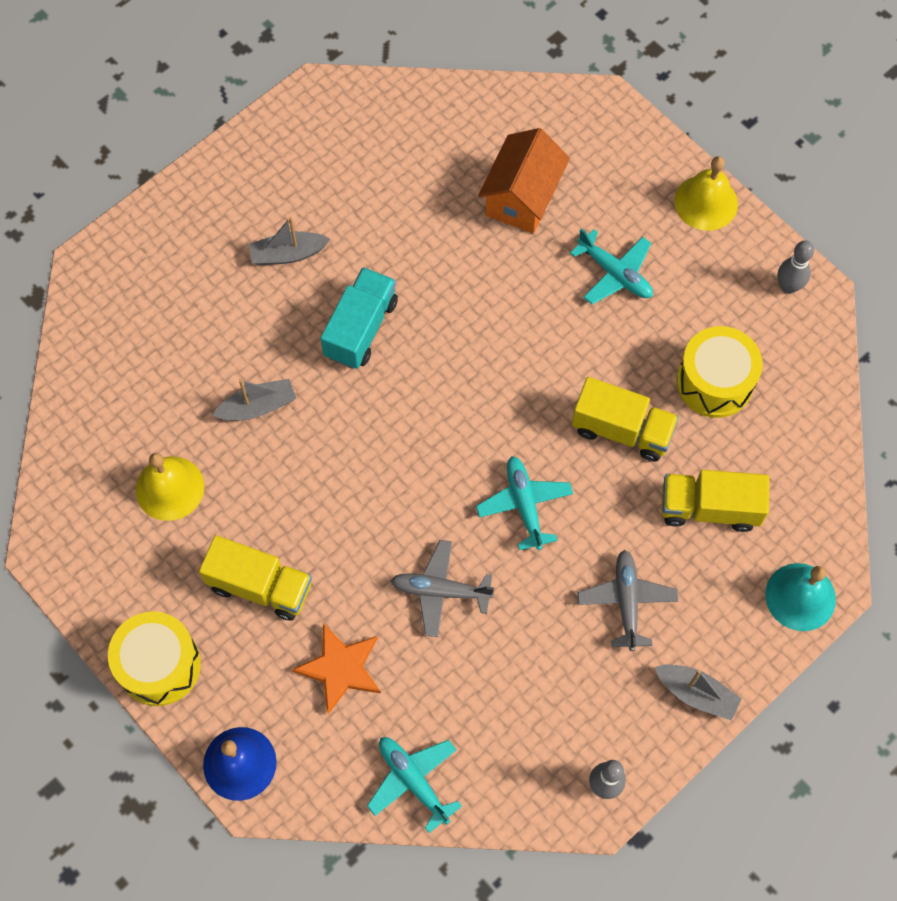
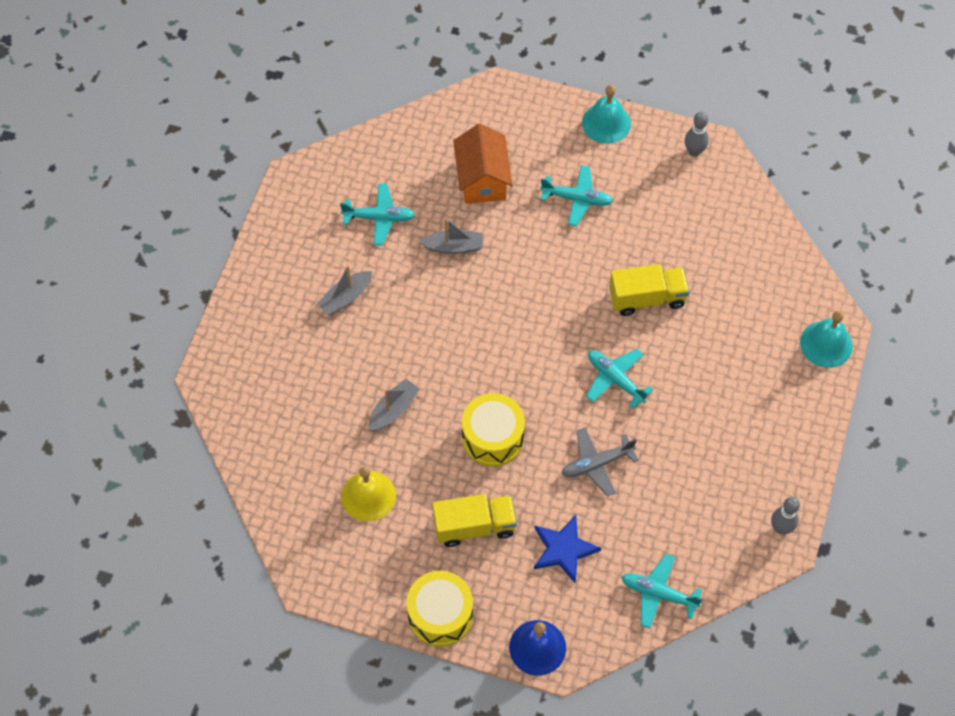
camera: 30 degrees left, 5 degrees down
(340, 668) = (564, 549): orange star -> blue star
(361, 328) = (430, 321): turquoise truck -> none
(381, 184) = (379, 218): none -> turquoise plane
(626, 601) = (720, 405): grey plane -> none
(696, 693) = (801, 439): grey boat -> grey boat (453, 247)
(706, 202) = (606, 123): yellow bell -> turquoise bell
(709, 508) = (734, 319): yellow truck -> none
(714, 382) = (686, 236): yellow drum -> yellow drum (492, 438)

